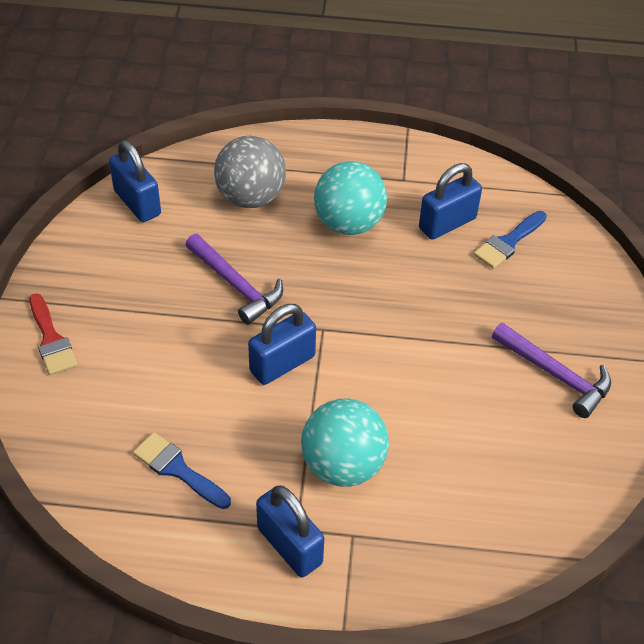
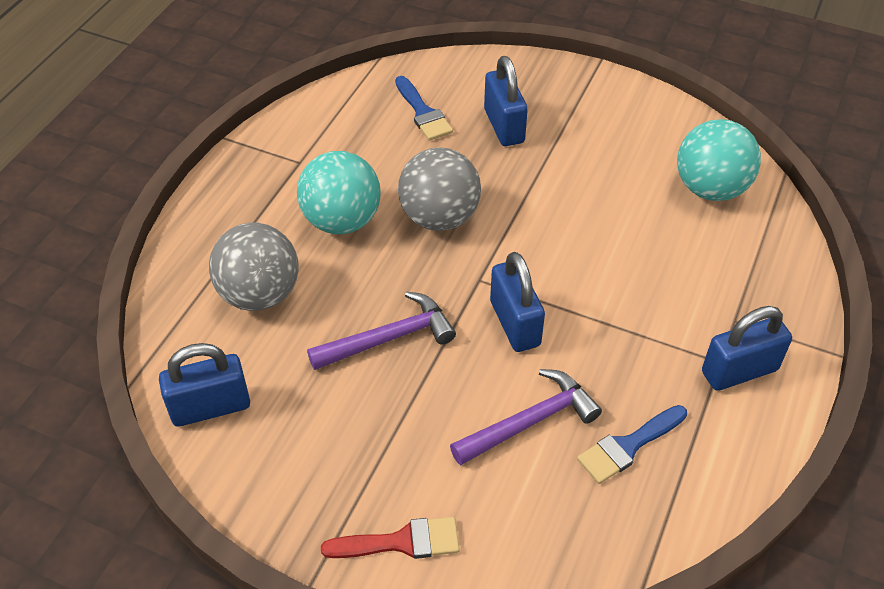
camera: 70 degrees left, 0 degrees up
(343, 465) = (655, 306): turquoise ball -> turquoise ball (710, 189)
(382, 285) = (439, 217): none -> grey ball
(447, 223) = (378, 147): blue padlock -> blue padlock (504, 126)
(555, 374) = (592, 131): purple hammer -> purple hammer (529, 422)

